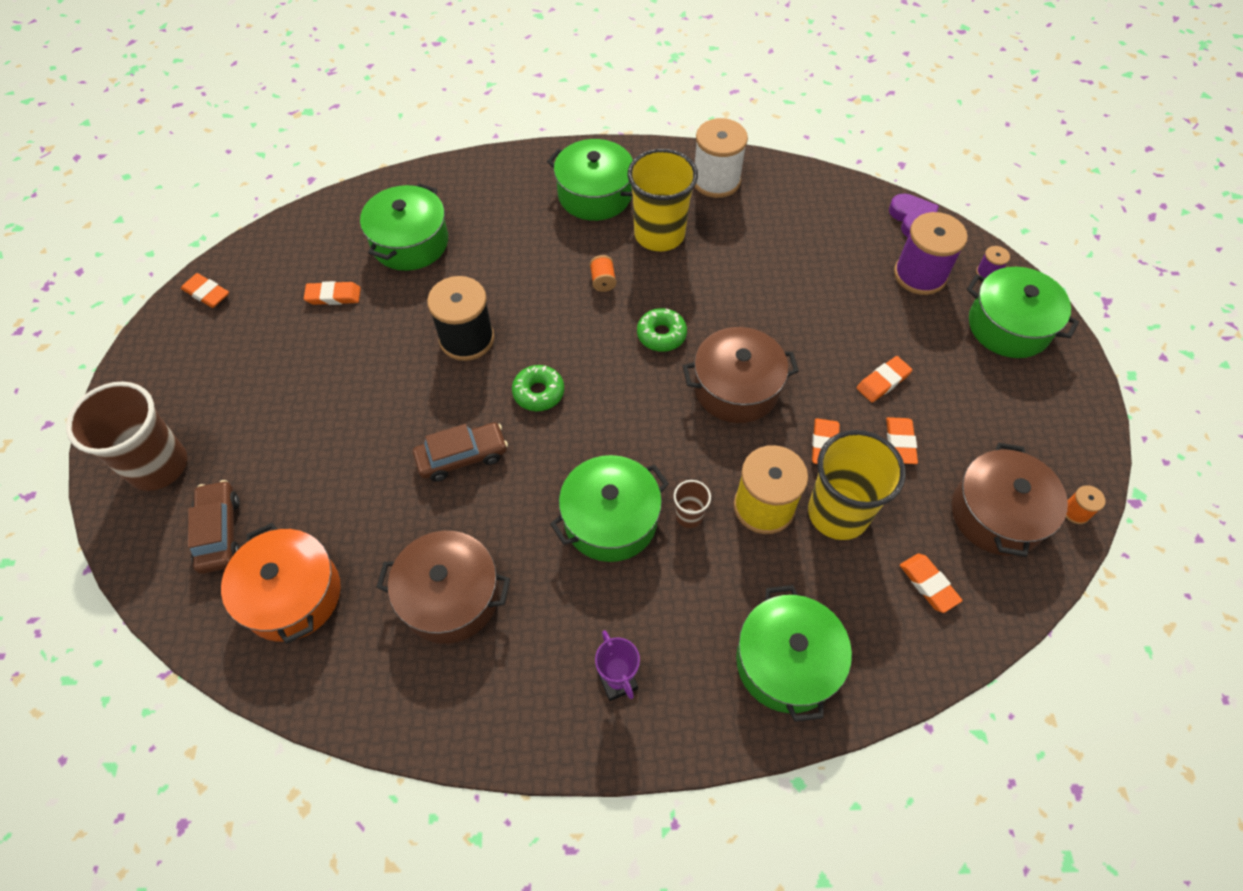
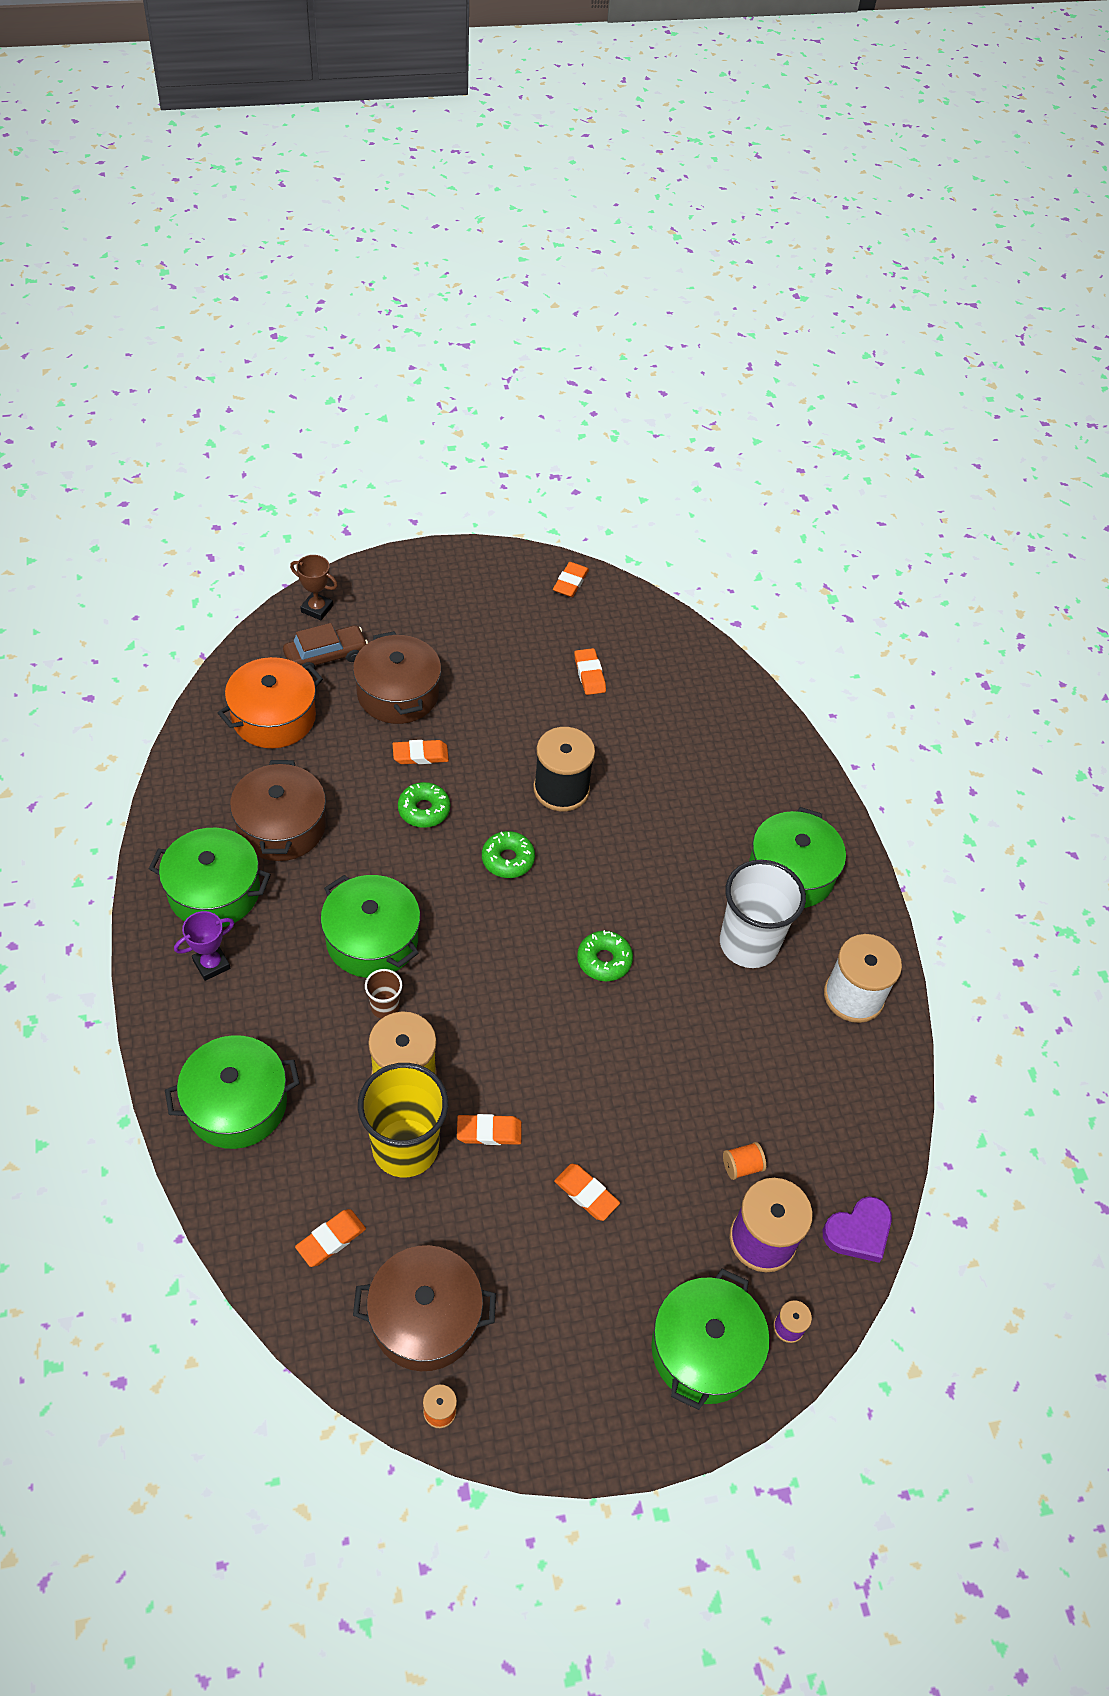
camera: 75 degrees right, 5 degrees down
(142, 536) = (317, 609): none -> brown trophy
(158, 465) = (383, 600): brown cup -> none
(410, 242) = (673, 720): green pot -> green pot (214, 891)
(462, 457) = (424, 810): brown car -> green donut
(603, 281) = (665, 897): orange spool -> orange spool (742, 1166)
(659, 234) = (748, 944): yellow cup -> white cup
(736, 388) = (547, 1039): brown pot -> brown pot (398, 693)
(900, 442) = (504, 1212): orange eraser -> orange eraser (420, 755)

